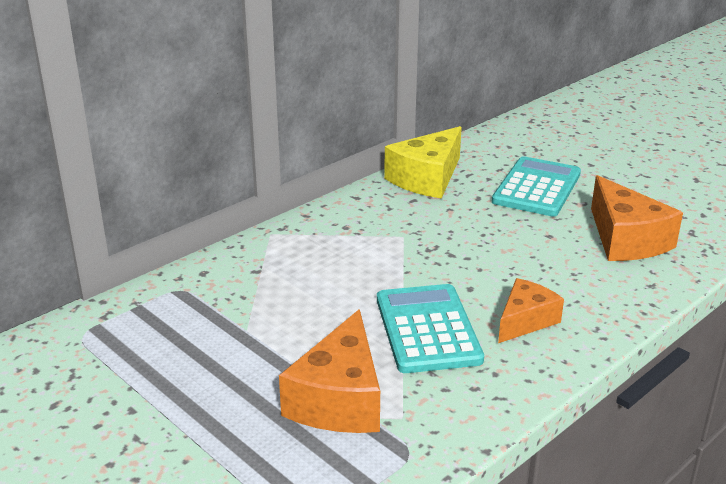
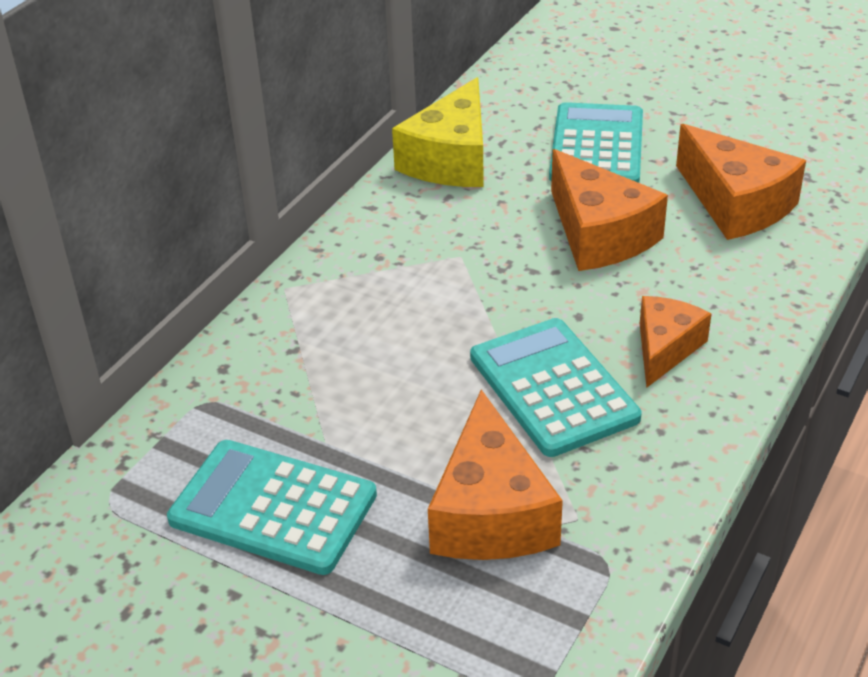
camera: 15 degrees left, 10 degrees up
(188, 362) = (273, 507): none -> turquoise calculator
(511, 241) = (599, 234): none -> orange cheese

